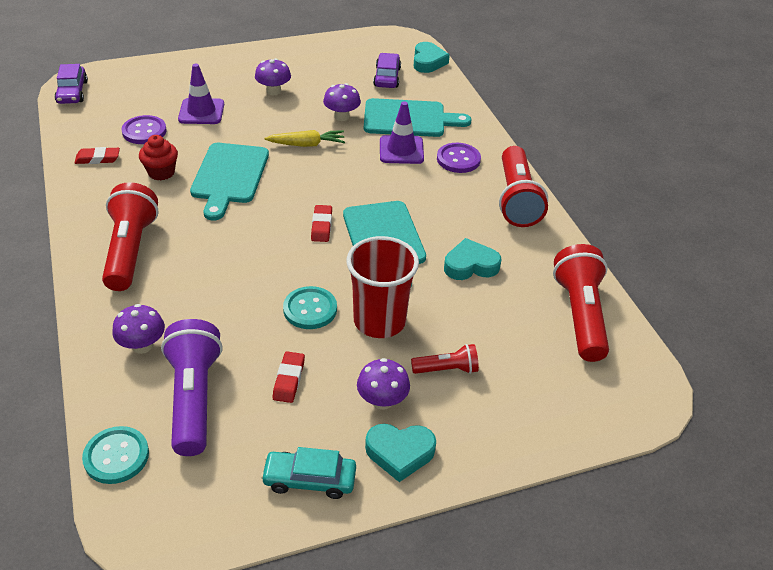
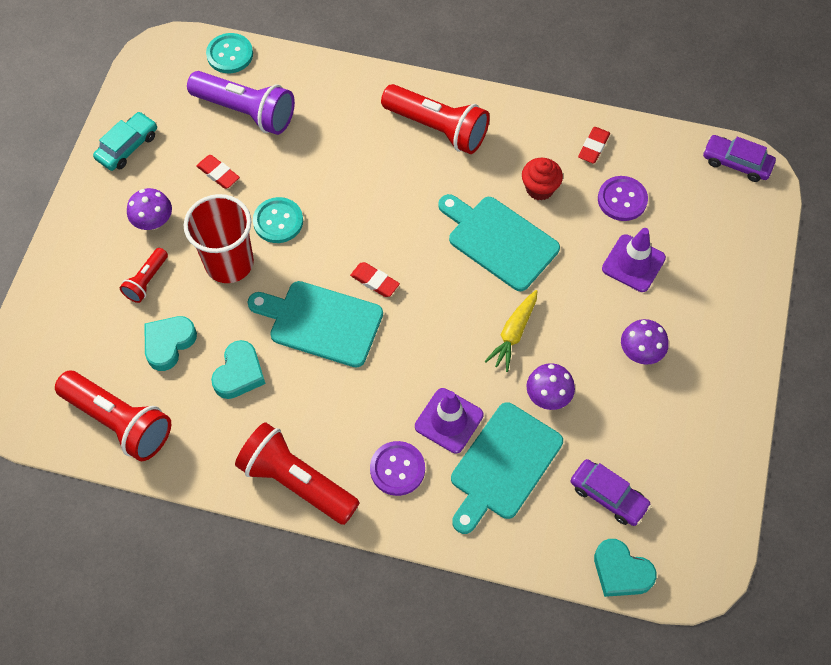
camera: 125 degrees right, 20 degrees up
(142, 345) = (320, 100): purple mushroom -> none
(400, 453) = (104, 207): turquoise heart -> turquoise heart (169, 344)

